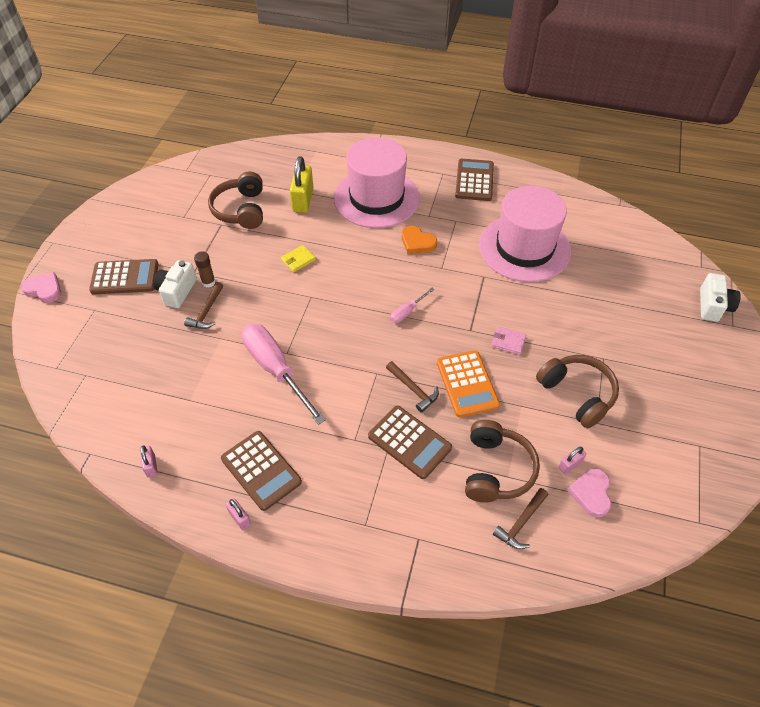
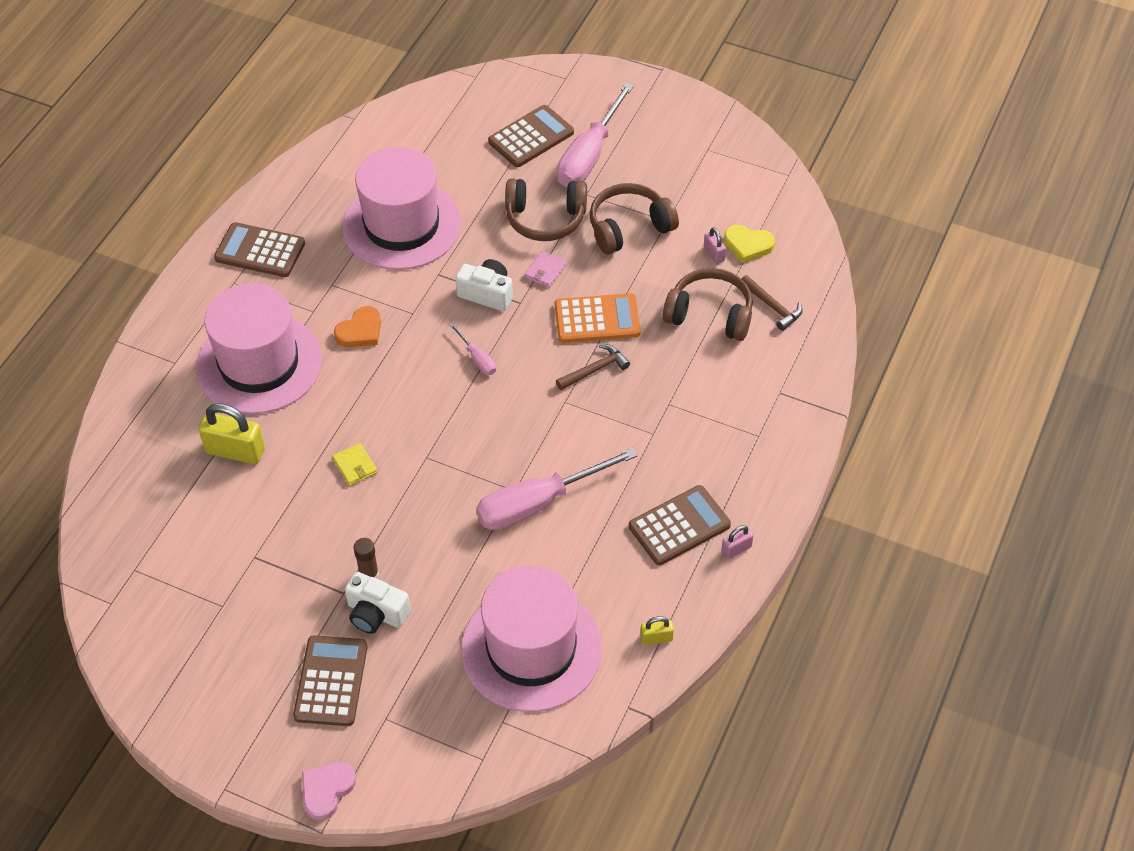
camera: 80 degrees left, 0 degrees up
(145, 383) = (531, 649): none -> pink hat
(151, 466) = (656, 638): pink padlock -> yellow padlock
(206, 312) = (424, 577): brown hammer -> none
(241, 210) = (230, 530): brown headphones -> brown headphones (545, 219)
(409, 442) = (665, 383): brown calculator -> brown calculator (531, 137)
(591, 493) = (748, 245): pink heart -> yellow heart
(650, 355) = (590, 155): none -> pink screwdriver
(713, 306) = (535, 85): white camera -> white camera (487, 293)

